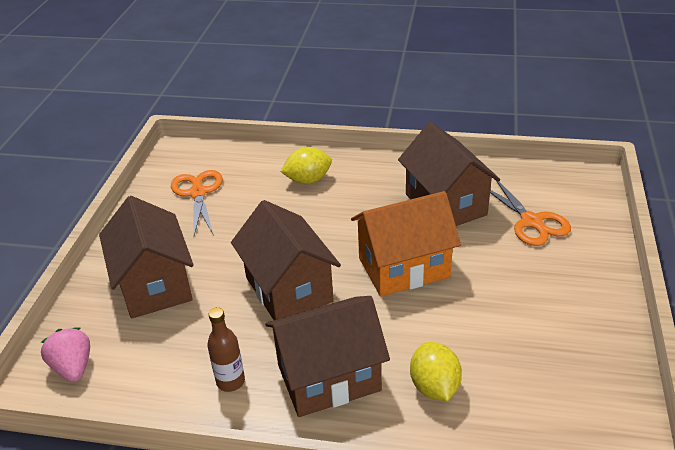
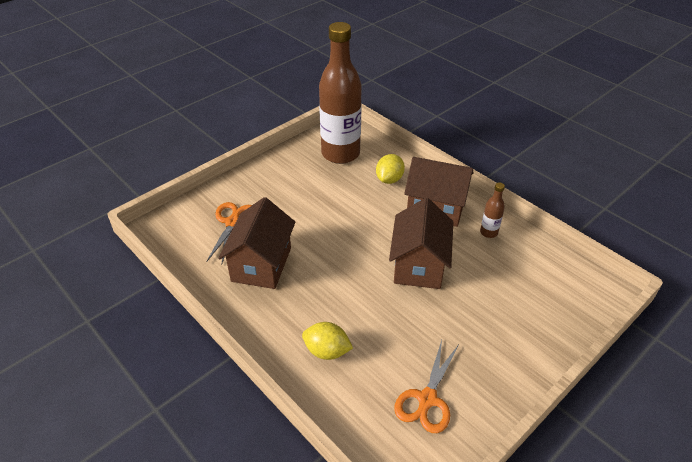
camera: 145 degrees left, 5 degrees up
(73, 367) = (582, 289): pink strawberry -> none
(155, 285) = (507, 321): brown house -> none
(404, 267) = (338, 239): orange house -> none
(553, 389) = (340, 153): none -> brown bottle

